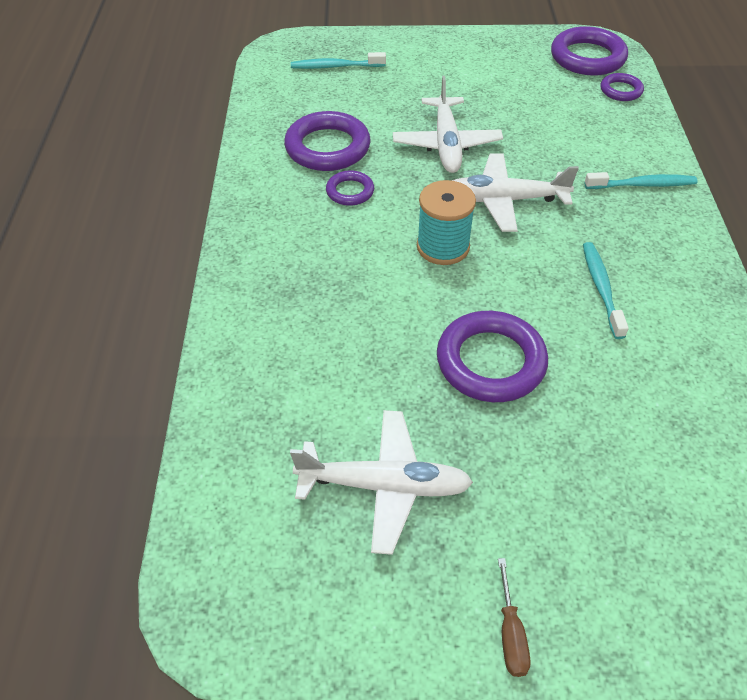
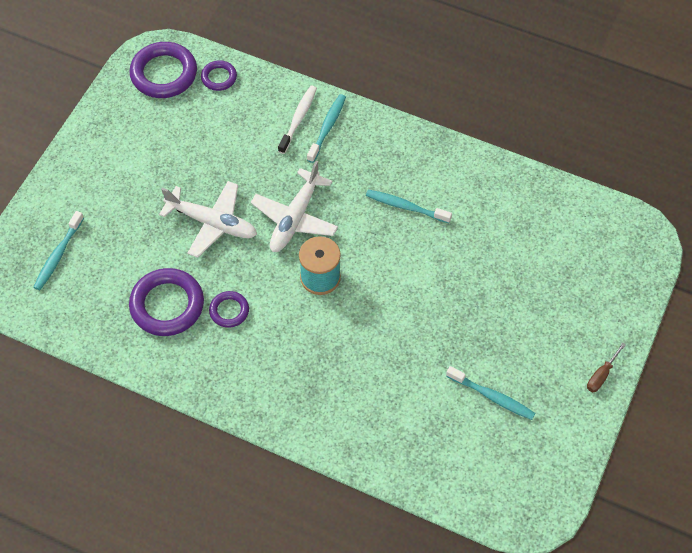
camera: 65 degrees left, 10 degrees up
(383, 485) = (492, 397): white plane -> turquoise toothbrush
(490, 361) = (432, 298): purple ring -> none
(510, 633) = (601, 375): brown screwdriver -> brown screwdriver turned 105 degrees clockwise
(630, 160) = (298, 119): none -> white toothbrush

